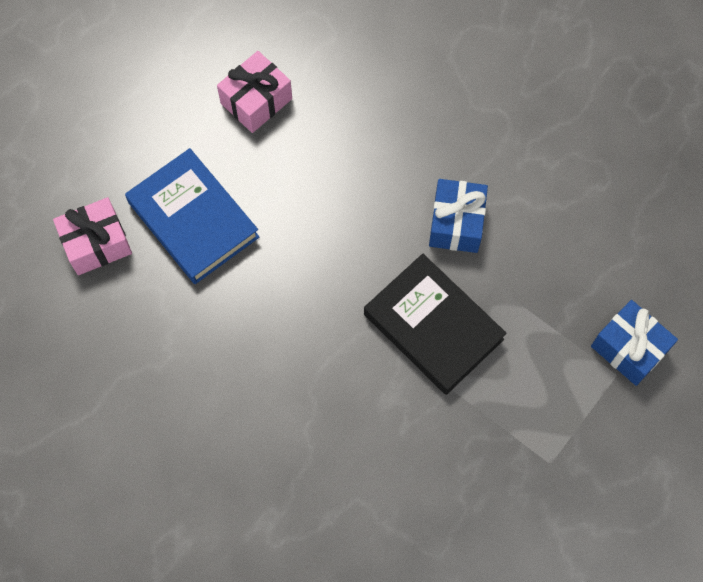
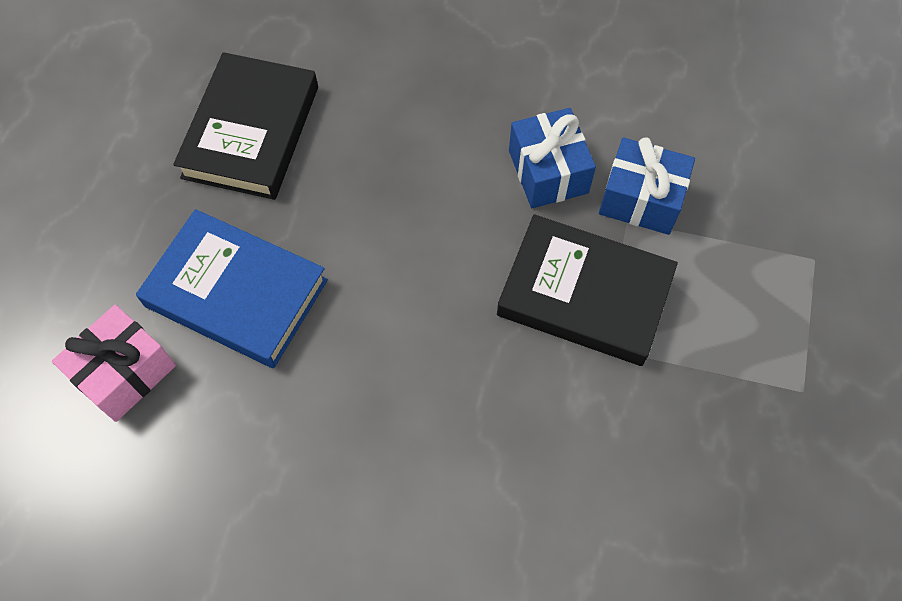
camera: 25 degrees left, 5 degrees down
(256, 101) = (251, 132): pink gift -> black book
(629, 349) = (810, 225): blue gift -> blue gift (641, 199)

